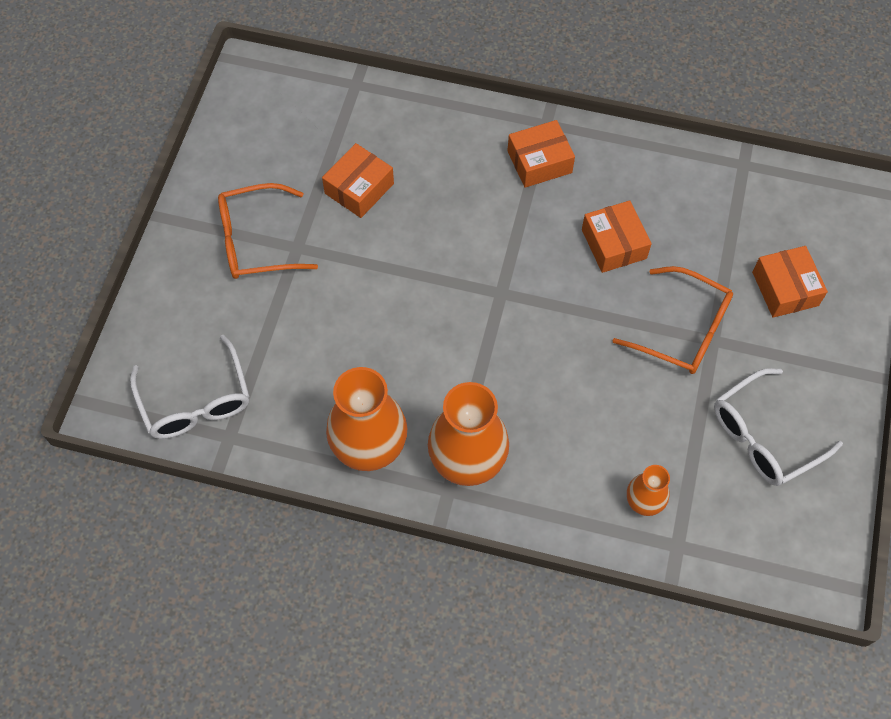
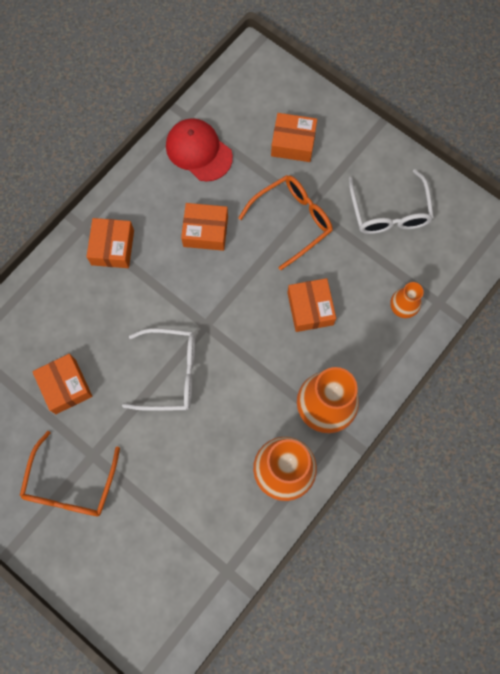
camera: 65 degrees left, 10 degrees up
(196, 401) = (186, 586): white glasses -> white glasses (170, 373)
(583, 396) = (310, 308): none -> orange box
(708, 194) = (199, 151): none -> red cap

